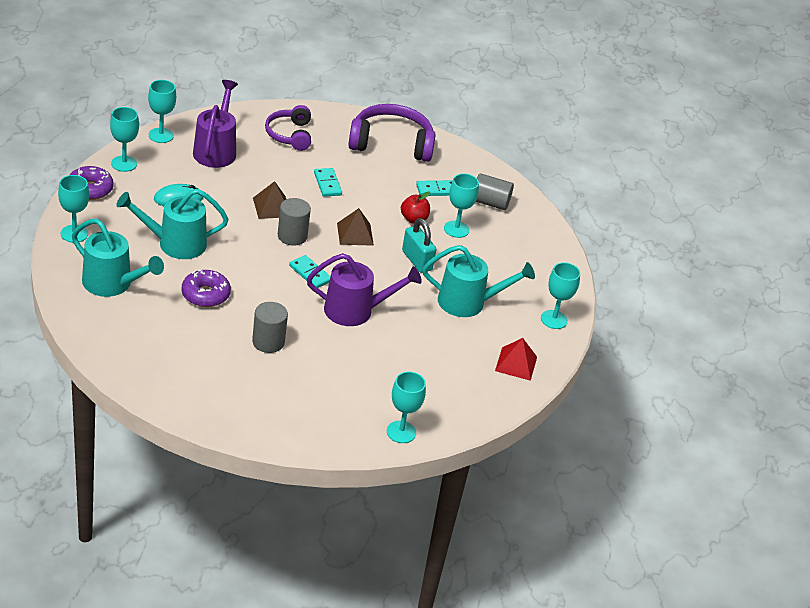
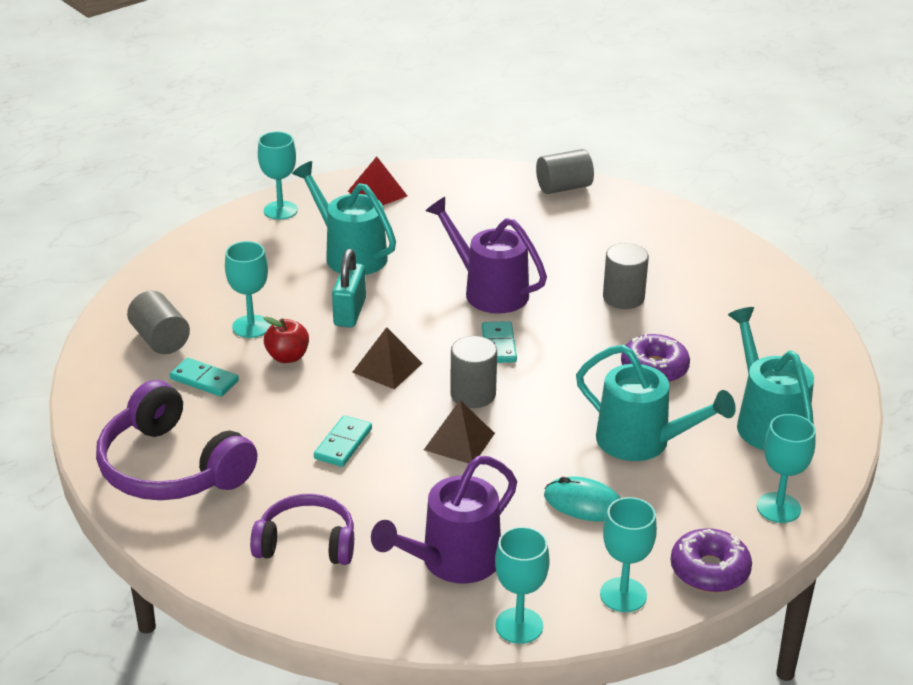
camera: 135 degrees left, 5 degrees down
(289, 135) = (306, 543): purple headphones -> purple headphones turned 120 degrees counterclockwise
(401, 432) = (563, 187): turquoise goblet -> grey cylinder

